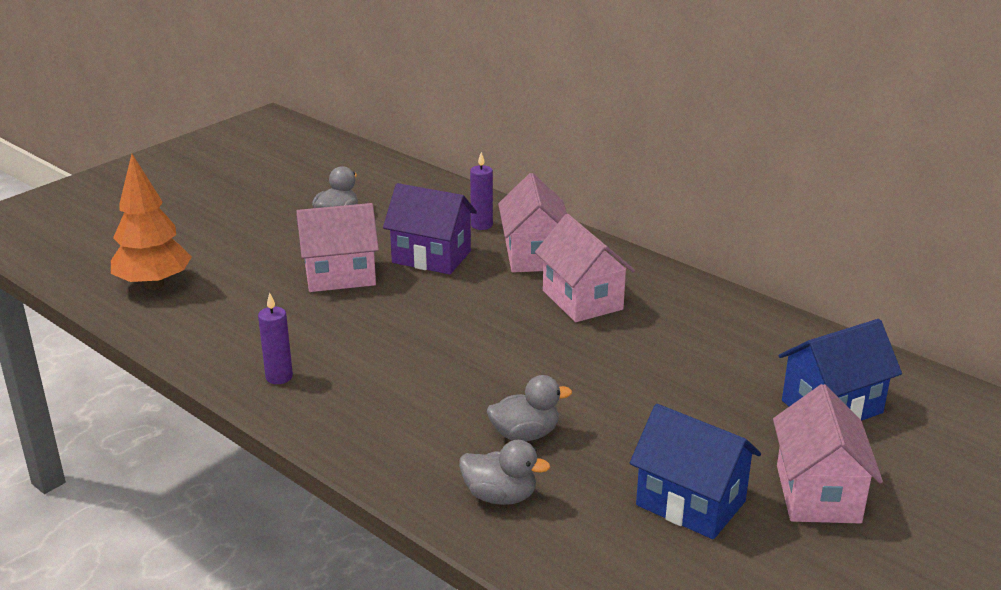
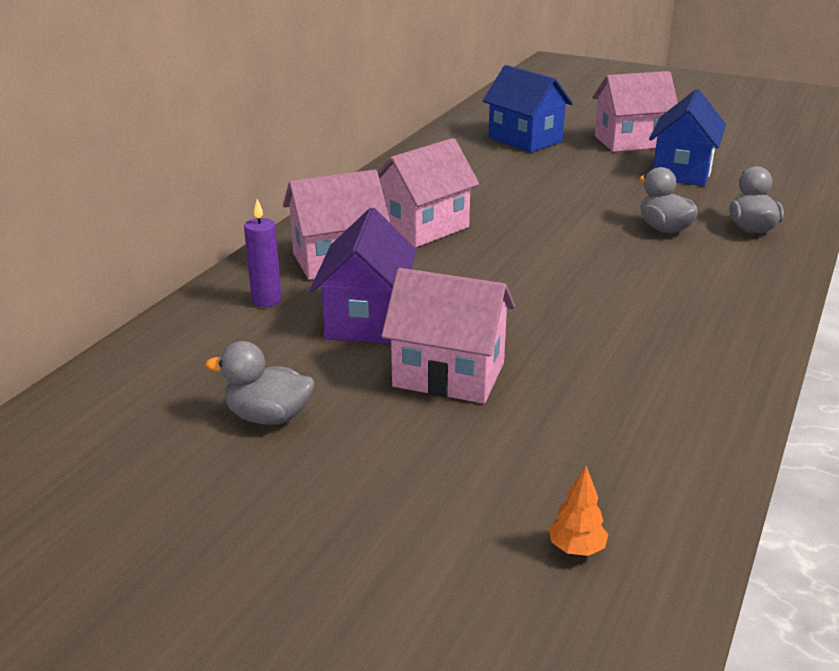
camera: 105 degrees left, 0 degrees up
(154, 285) = (576, 549): orange tree -> orange tree, size x0.41
(279, 377) = (702, 364): purple candle -> none
(340, 276) = (449, 375): pink house -> pink house turned 45 degrees counterclockwise

